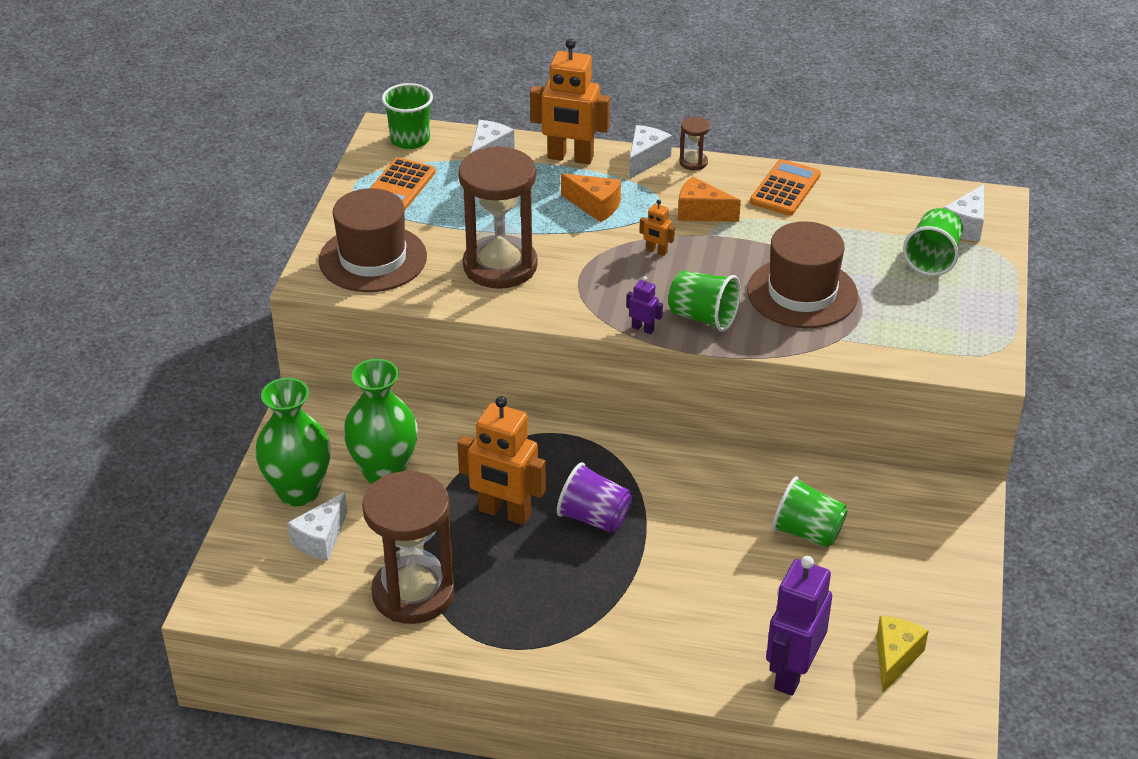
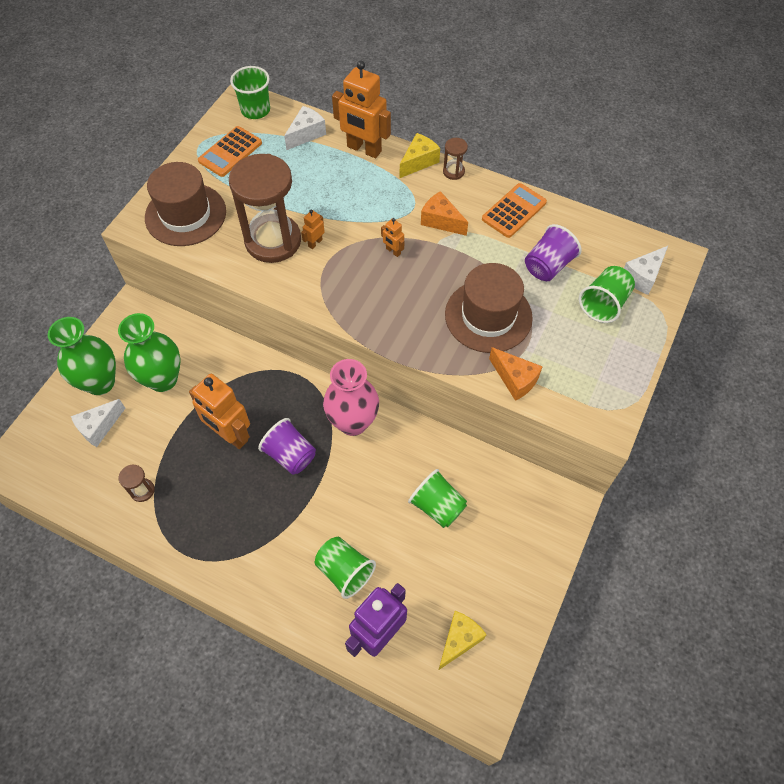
camera: 15 degrees right, 20 degrees up
(413, 593) = (142, 490): brown hourglass -> brown hourglass, size x0.41
(554, 259) = (315, 243): none -> orange robot
(595, 206) = (364, 198): orange cheese -> orange cheese (515, 379)
(643, 328) = (354, 323): purple robot -> none
(645, 159) = (419, 162): white cheese -> yellow cheese
(660, 469) = (353, 422): none -> pink vase
(703, 317) = (403, 323): green cup -> green cup (345, 571)
(850, 234) = (548, 266): none -> purple cup

